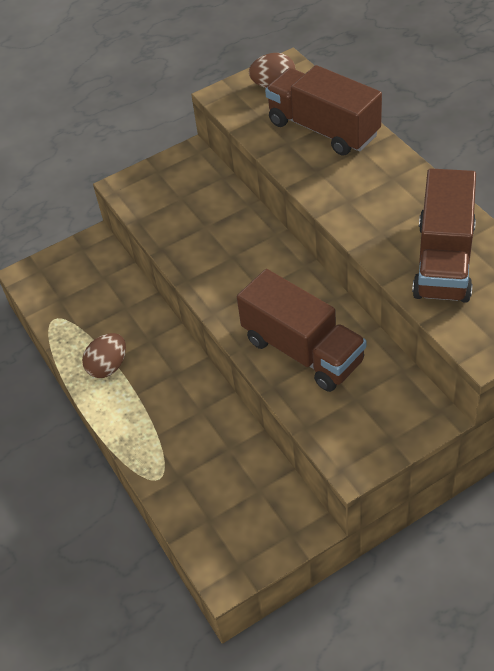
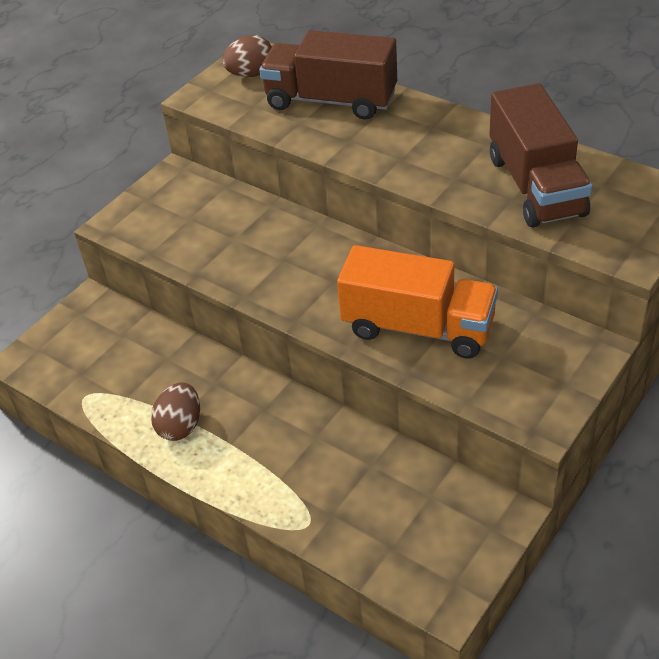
camera: 25 degrees left, 5 degrees down
(303, 350) = (418, 327): brown truck -> orange truck

